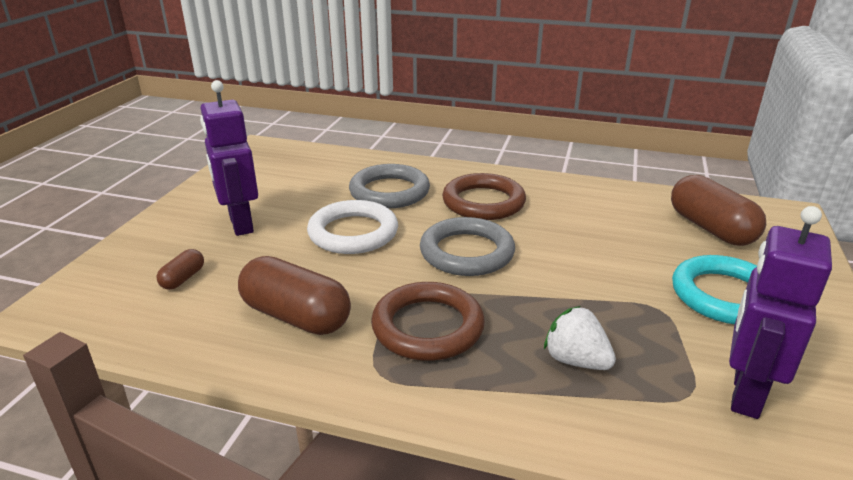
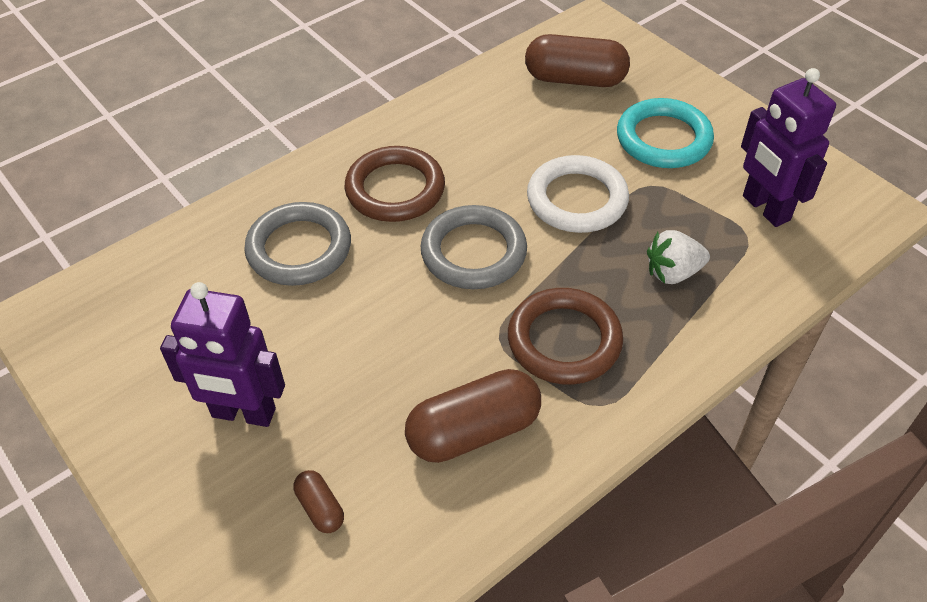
camera: 55 degrees left, 20 degrees up
(353, 233) = (358, 320): white ring -> white ring (577, 199)

